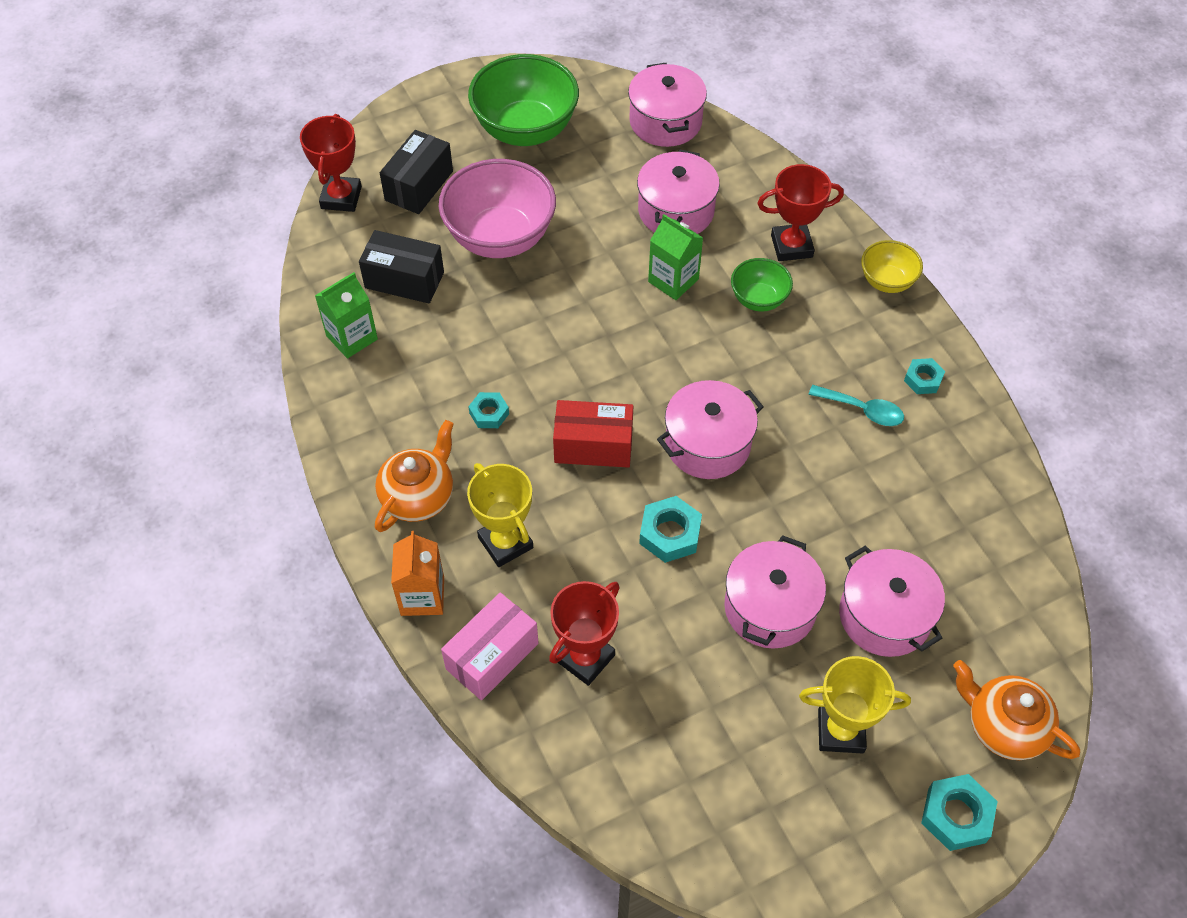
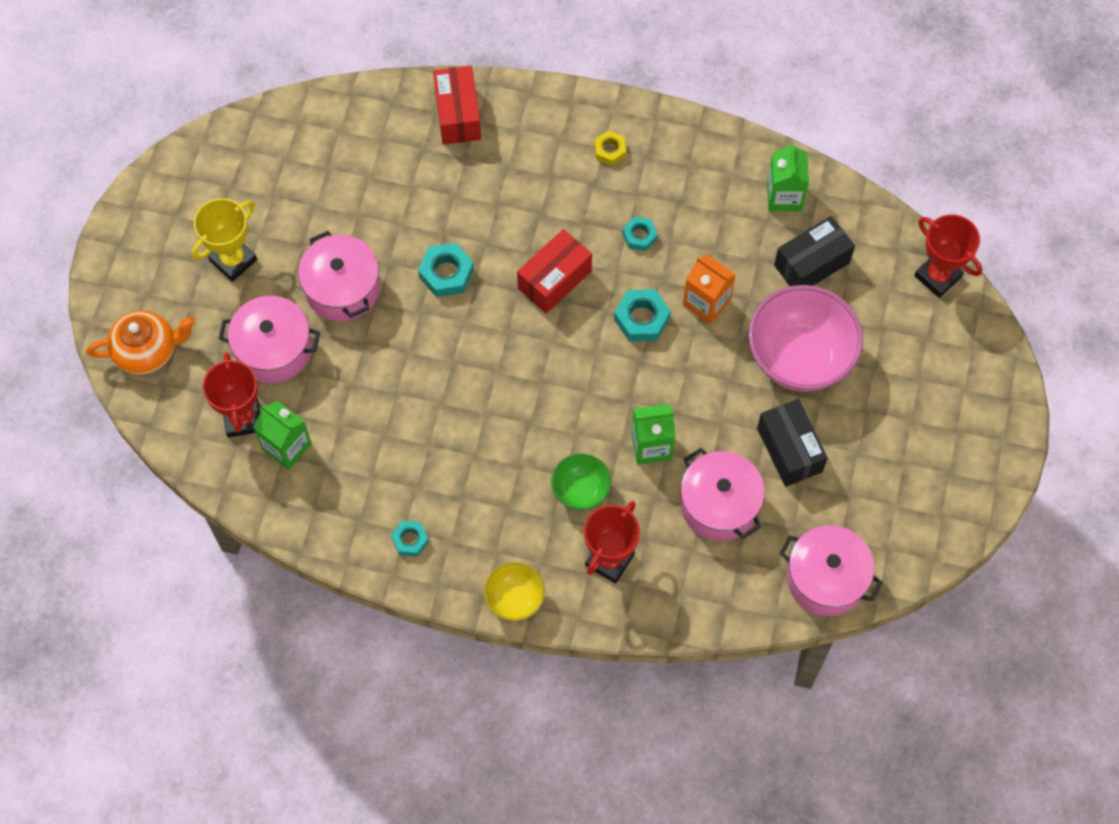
camera: 130 degrees right, 10 degrees up
(418, 496) = (610, 150): orange teapot -> yellow nut
(419, 185) = (906, 339): black box -> black box (789, 450)
(422, 596) = (534, 105): orange carton -> orange carton (706, 302)
(492, 656) = (458, 115): pink box -> red box
(505, 543) = (529, 175): yellow trophy -> none
(525, 130) = (906, 461): green bowl -> none
(585, 658) = (409, 162): red trophy -> red trophy (242, 418)
(707, 444) = (490, 351): pink pot -> none
(863, 410) = (424, 475): turquoise spoon -> none
(953, 529) = (286, 446): none -> green carton
(956, 815) = (130, 277): turquoise nut -> turquoise nut (641, 318)

